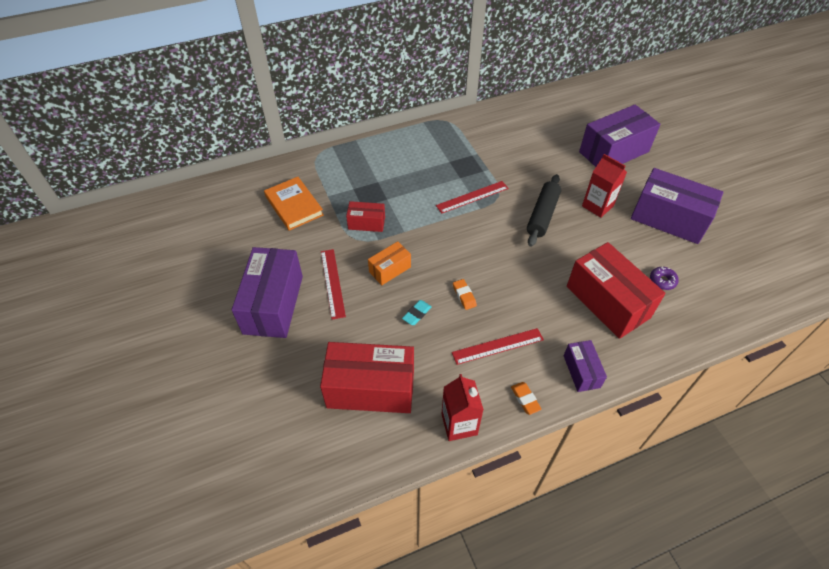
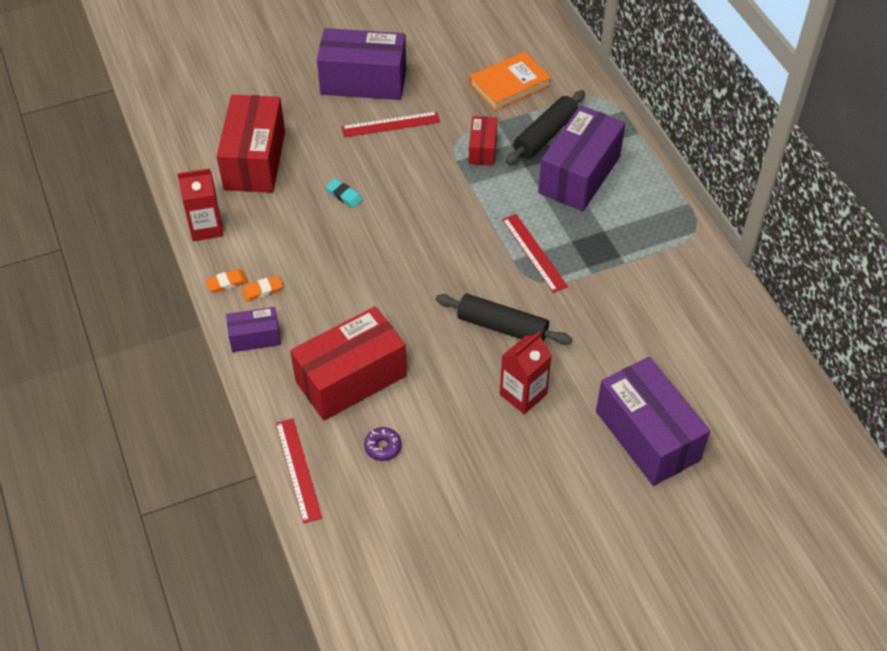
camera: 90 degrees right, 0 degrees up
(354, 187) = (545, 135): none -> black rolling pin
(390, 269) = (409, 172): orange box -> none
(464, 296) = (367, 237): orange eraser -> orange eraser (262, 290)
(497, 346) = (295, 264): red ruler -> red ruler (298, 469)
(668, 219) = (500, 481): purple box -> purple box (579, 174)

